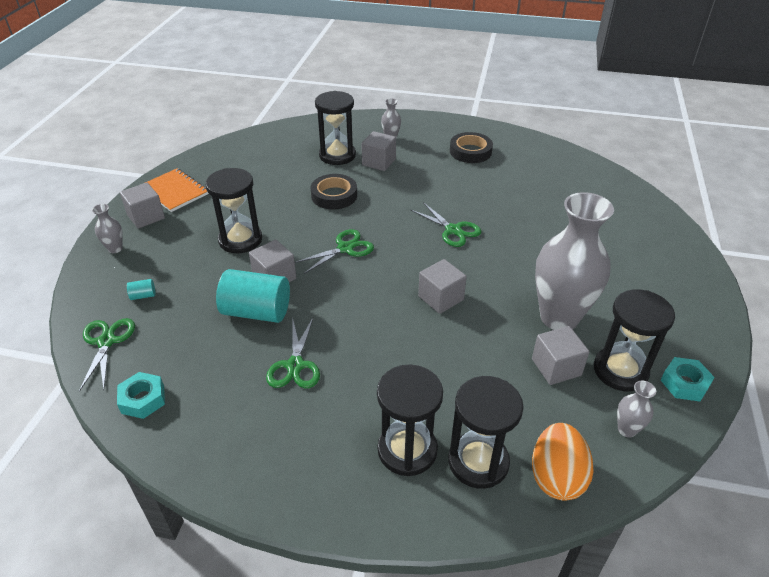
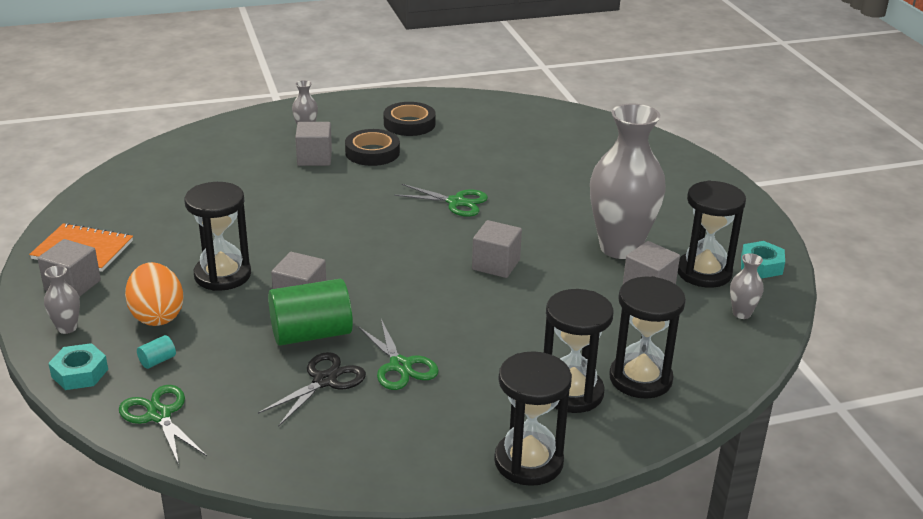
camera: 30 degrees left, 10 degrees down
(143, 399) = (261, 448): turquoise nut -> turquoise nut (80, 373)
(232, 357) = (324, 381): none -> black scissors
(256, 312) = (311, 334): turquoise cylinder -> green cylinder
(334, 195) = (293, 203): black tape -> black tape (372, 152)
(337, 155) = (257, 163): black hourglass -> black hourglass (528, 462)
(345, 248) = (354, 250): green scissors -> none
(556, 477) = (712, 366): orange egg -> orange egg (157, 316)

